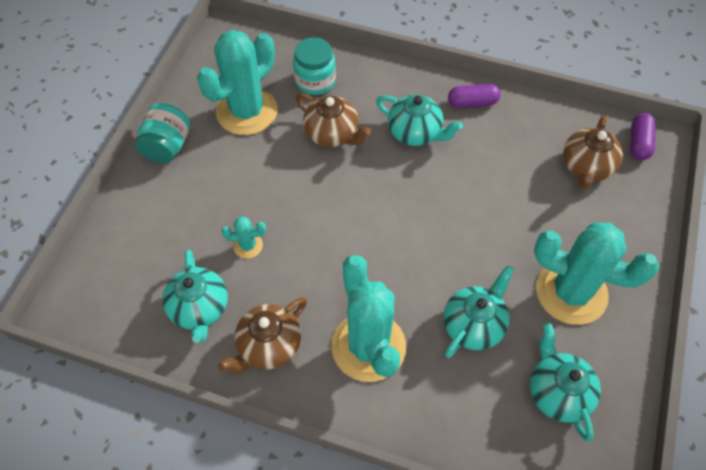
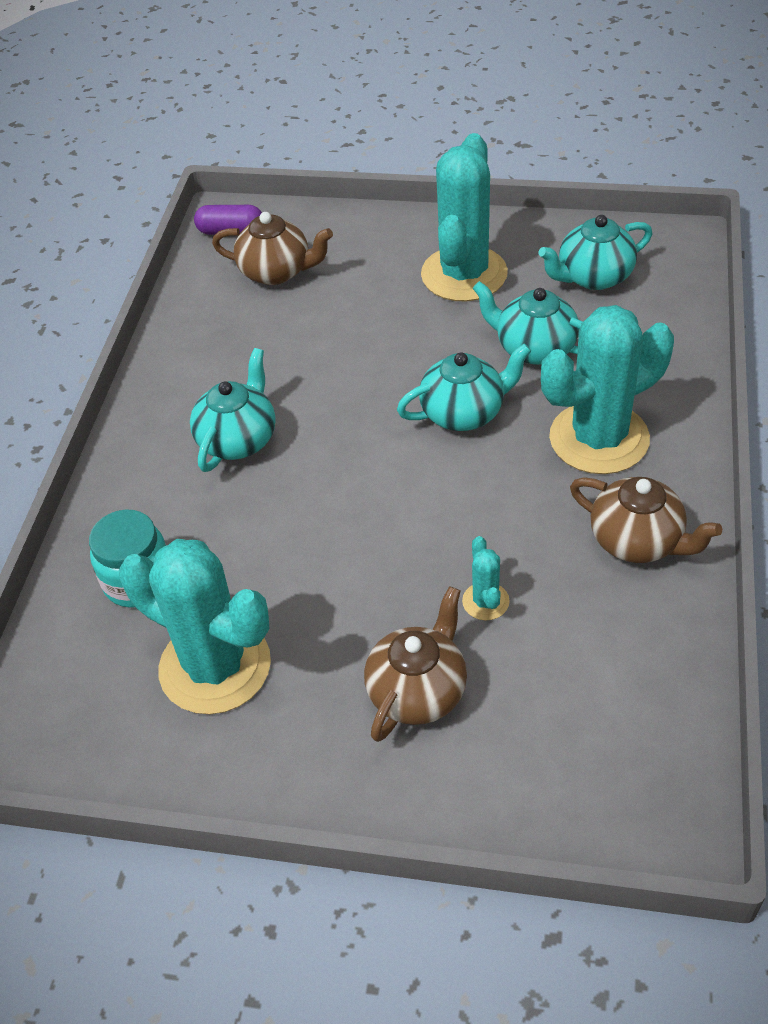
camera: 95 degrees left, 10 degrees down
(167, 146) = (310, 773): turquoise jar -> none
(199, 308) = (610, 637): turquoise teapot -> turquoise teapot (464, 413)
(332, 134) = (252, 537): brown teapot -> brown teapot (418, 691)
(472, 103) = (175, 385): purple capsule -> none

